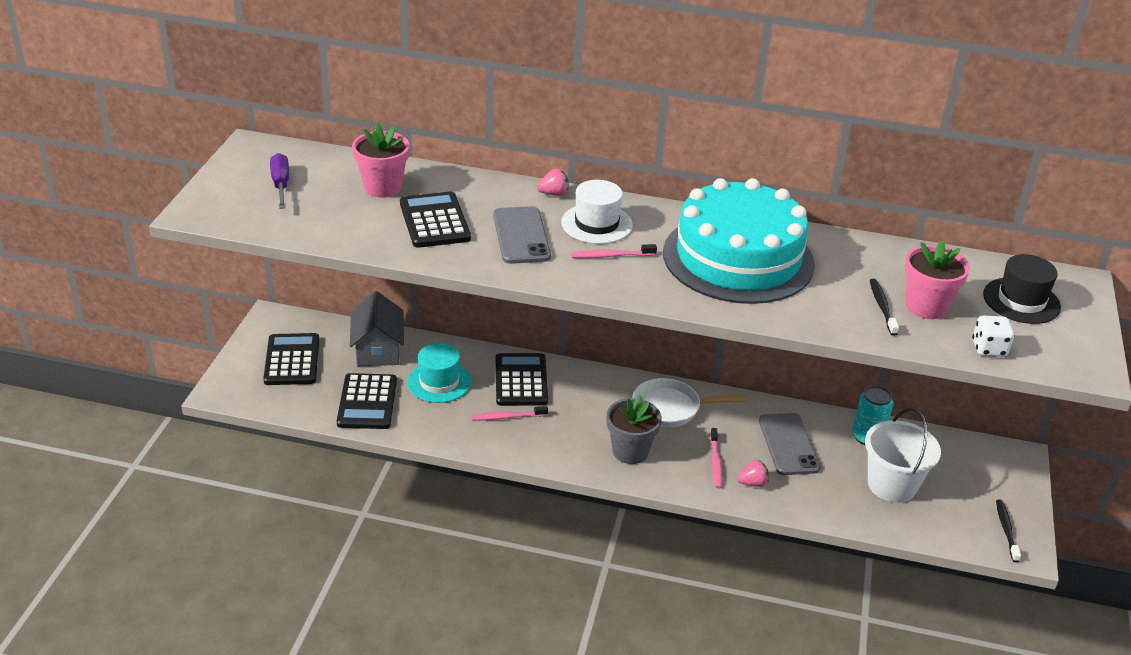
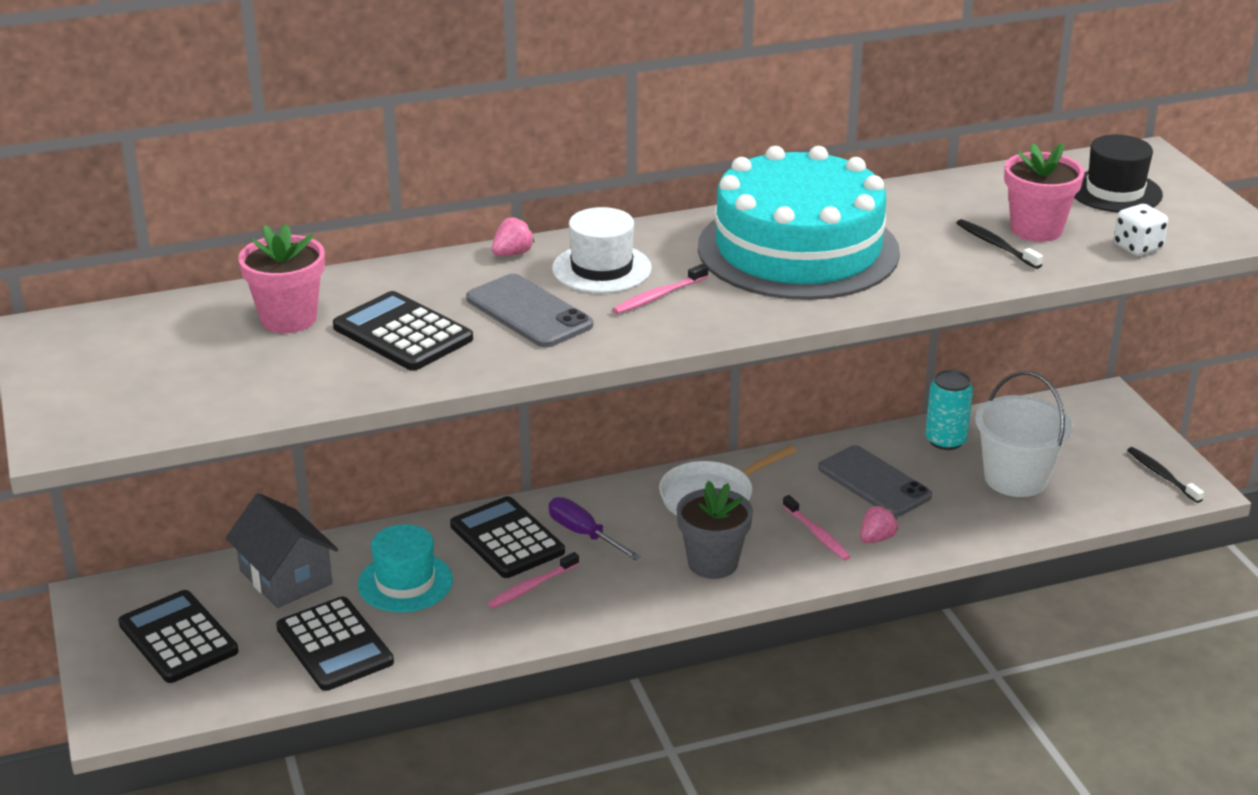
camera: 30 degrees left, 5 degrees down
(281, 184) = (144, 362): purple screwdriver -> purple screwdriver (583, 534)

